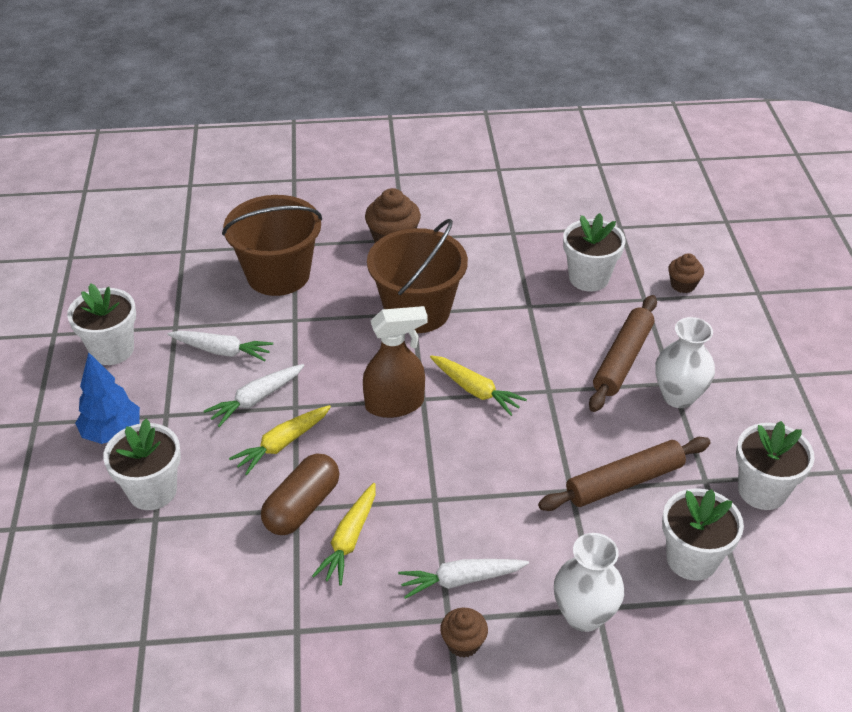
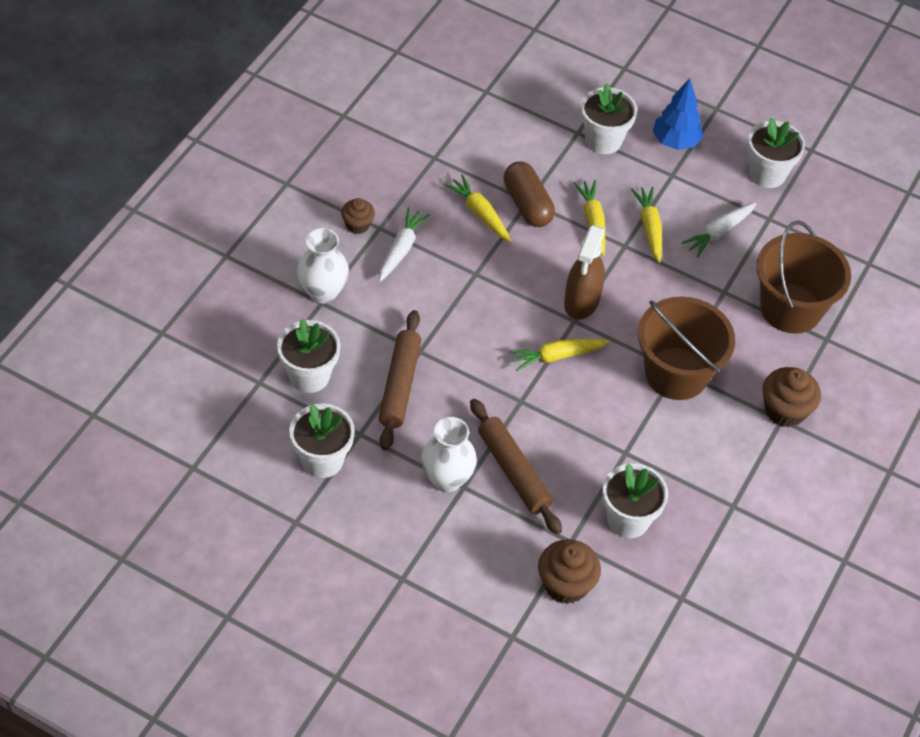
camera: 120 degrees right, 10 degrees up
(256, 399) = (649, 228): white carrot -> yellow carrot
(683, 285) = (565, 584): brown cupcake -> brown cupcake, size x1.63

